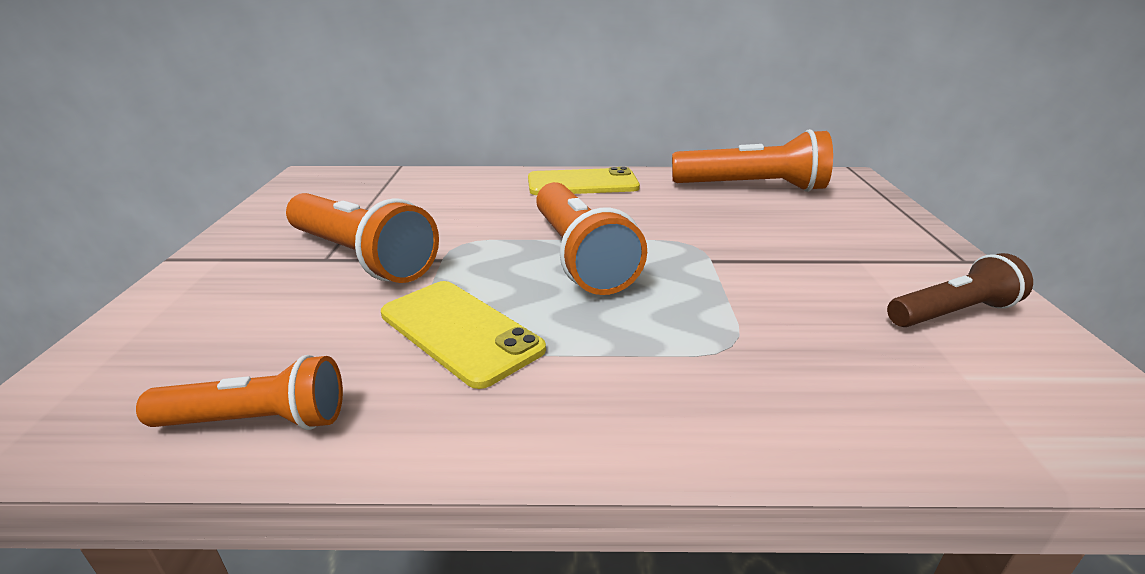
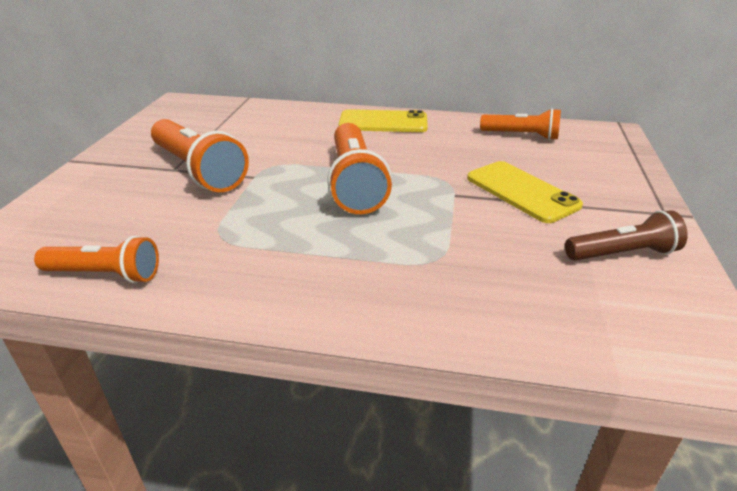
camera: 10 degrees right, 5 degrees up
(460, 331) = (248, 230): yellow phone -> yellow phone (522, 192)
(752, 187) = (521, 135): orange flashlight -> orange flashlight, size x0.62

